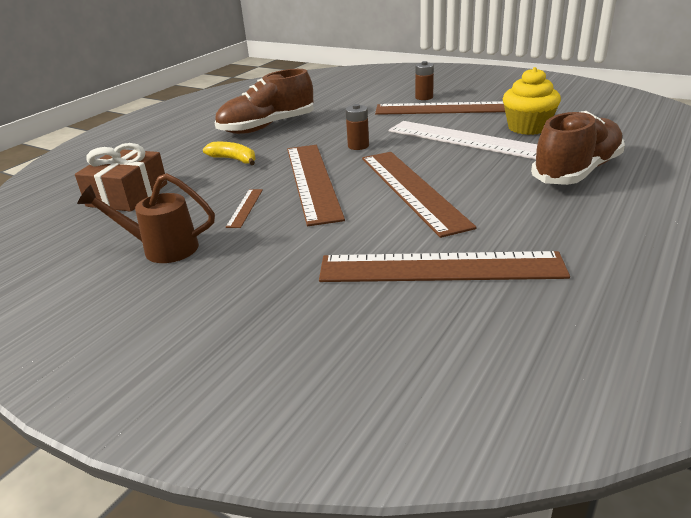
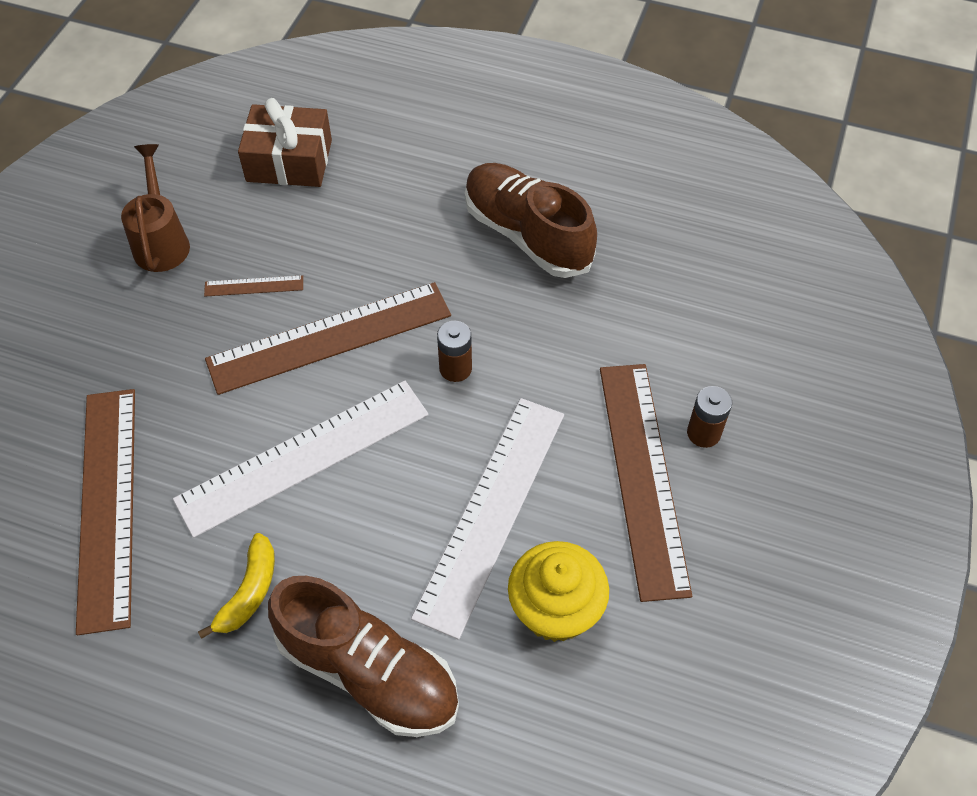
camera: 75 degrees right, 25 degrees up
(234, 159) = (398, 231): yellow banana -> yellow banana (249, 592)
(412, 190) = (303, 456): brown ruler -> white ruler

